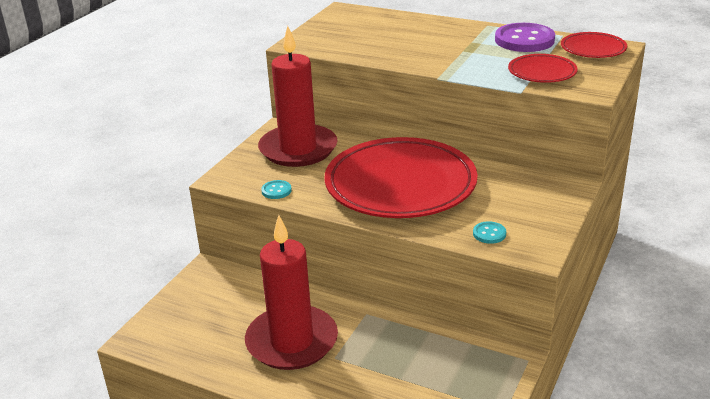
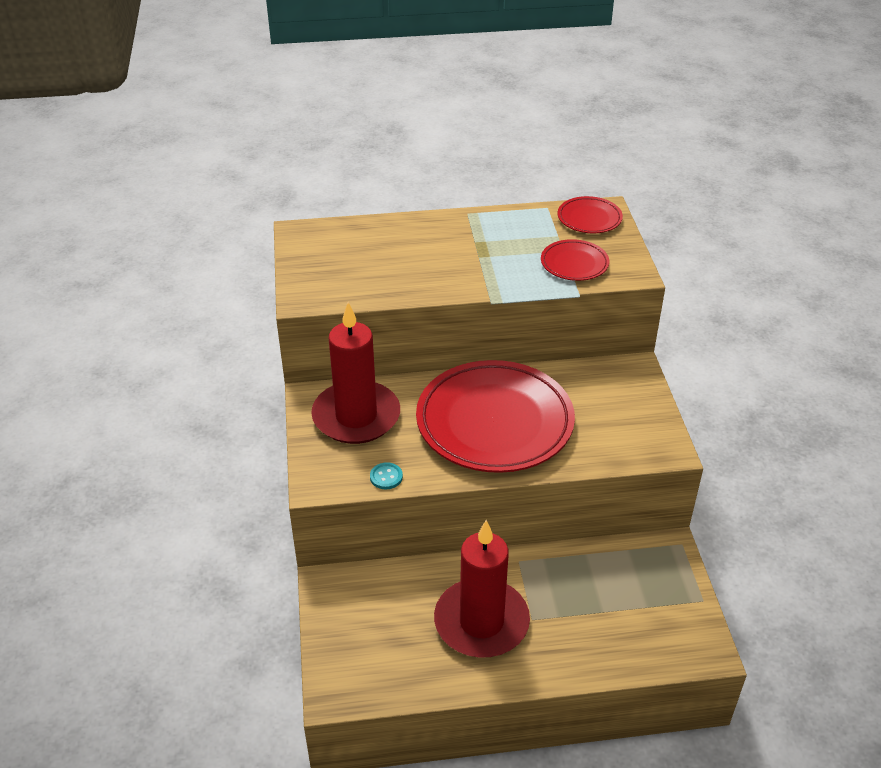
camera: 35 degrees left, 10 degrees up
(489, 234) = (616, 446): turquoise button -> none
(524, 40) = (520, 224): purple button -> none

